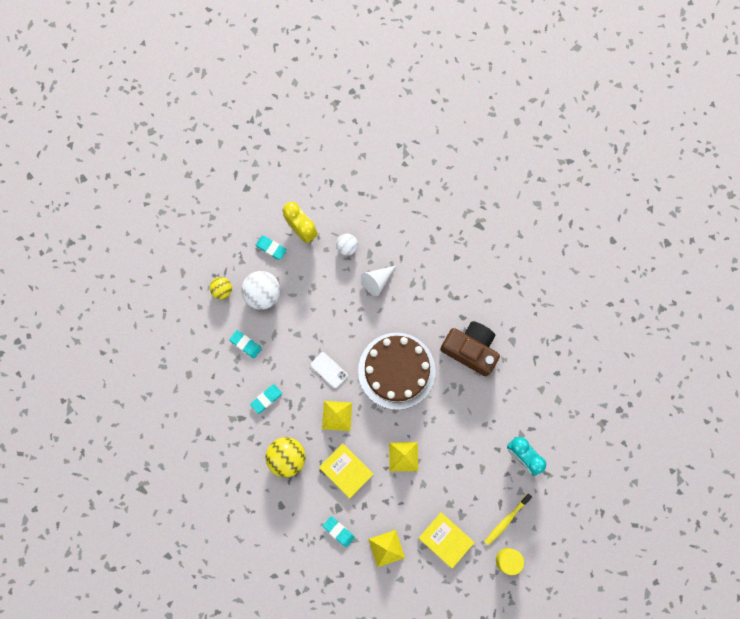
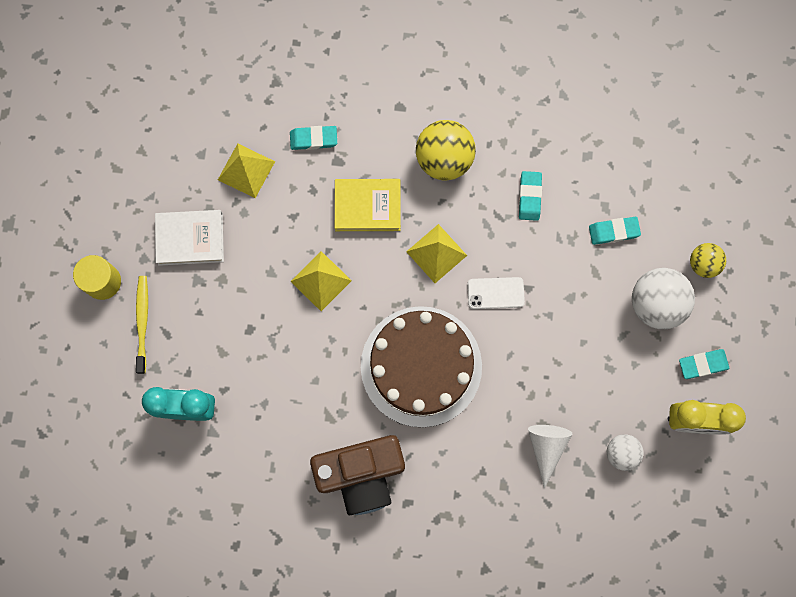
camera: 135 degrees right, 0 degrees up
(446, 540) = (190, 239): yellow book -> white book

